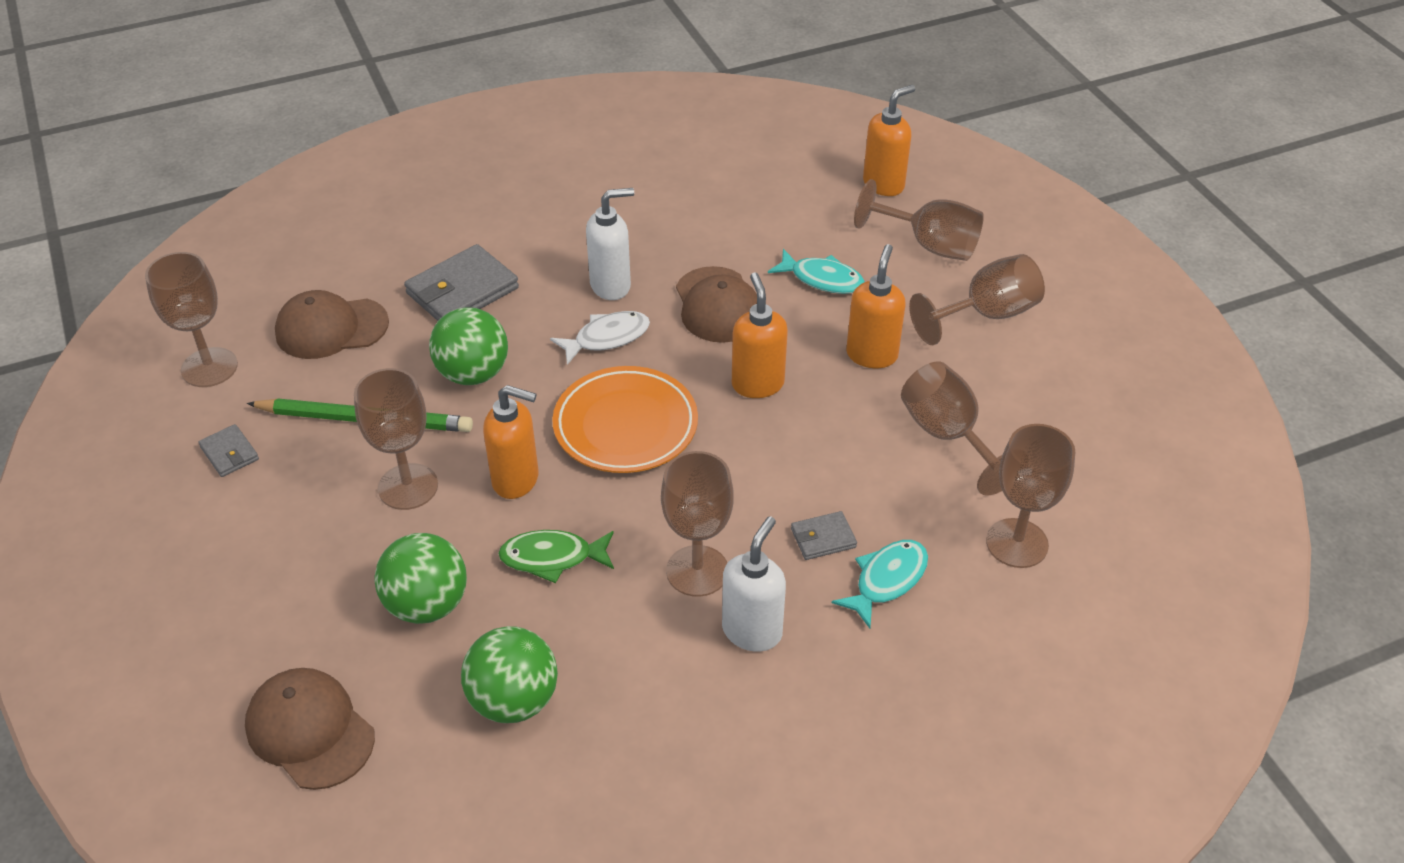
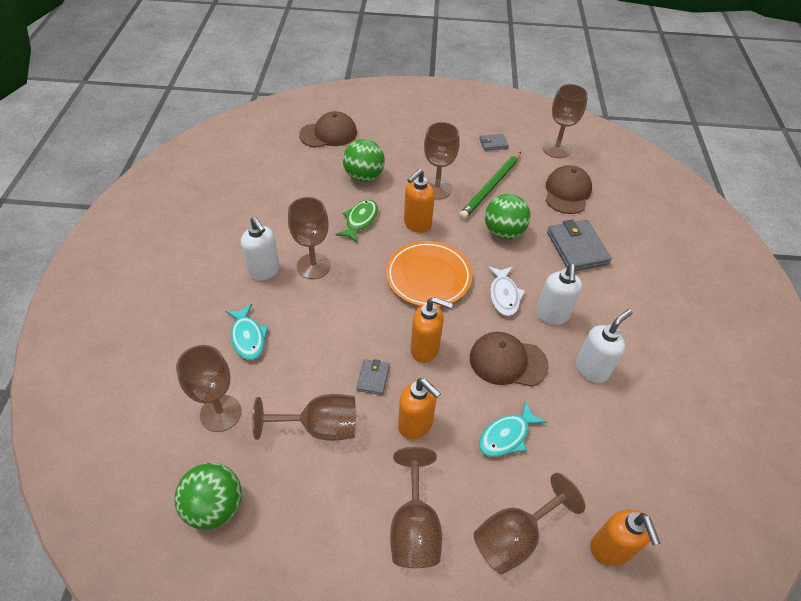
camera: 115 degrees right, 5 degrees up
(514, 700) = (296, 186): green ball -> green ball (215, 506)
(675, 236) = (592, 369): none -> white soap dispenser
(823, 538) = (294, 324): grey wallet -> grey wallet (373, 378)

